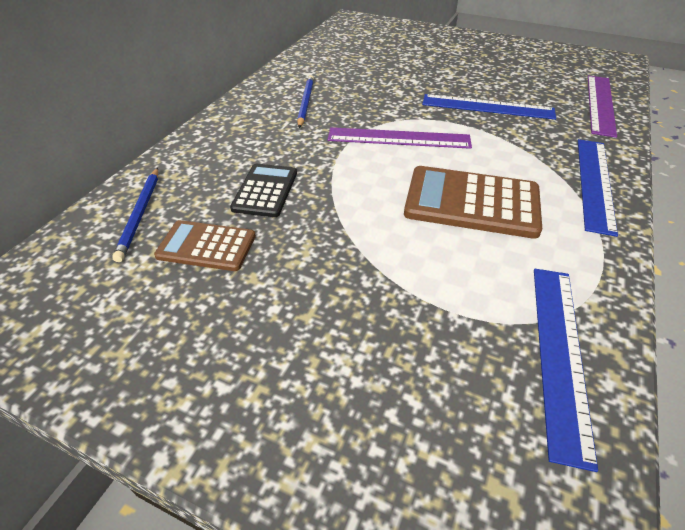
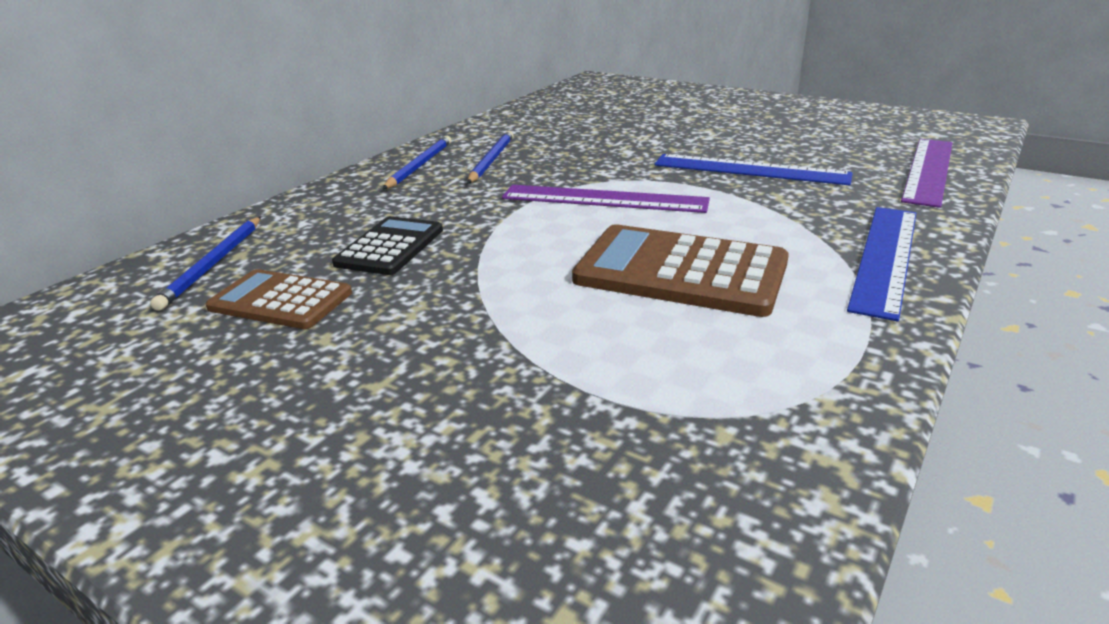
camera: 10 degrees right, 15 degrees down
(255, 110) = (420, 165): none -> blue pencil
(559, 353) = (745, 458): blue ruler -> none

